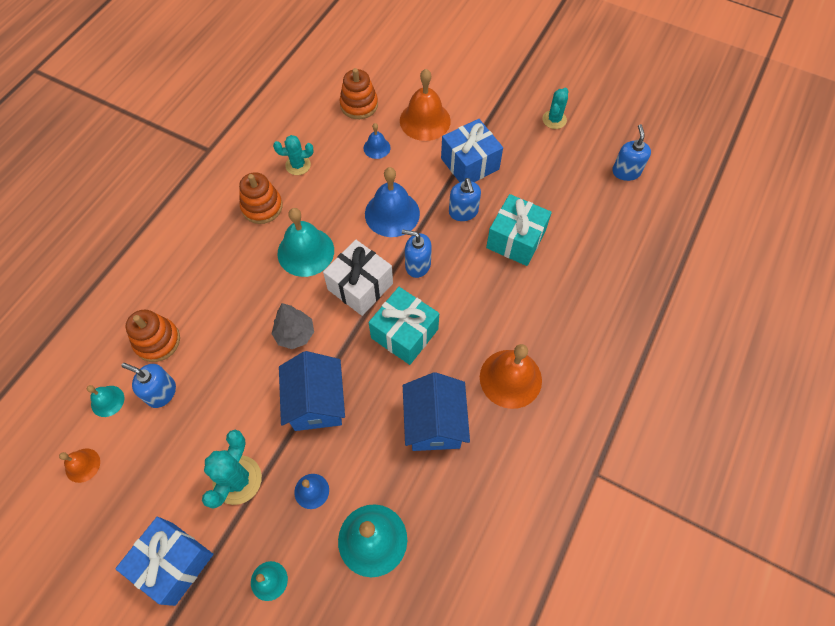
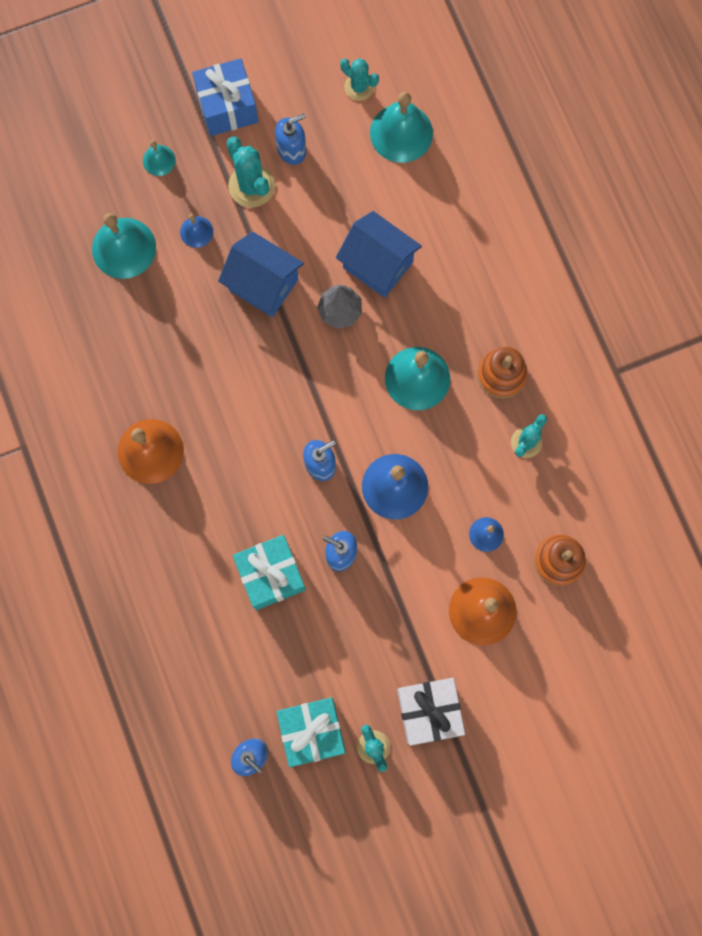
camera: 130 degrees right, 15 degrees up
(82, 465) = (359, 87): orange bell -> turquoise cactus
(107, 401) = (401, 133): turquoise bell -> turquoise bell, size x1.93
(157, 341) = (427, 200): orange stacking toy -> none
(161, 392) = (374, 176): blue soap dispenser -> blue soap dispenser (292, 150)
(360, 286) = (341, 398): white gift -> white gift (429, 711)
(404, 333) = (264, 399): turquoise gift -> turquoise gift (312, 731)
(434, 423) = (167, 360): blue house -> blue house (378, 265)
(470, 164) = (391, 609): blue gift -> none

